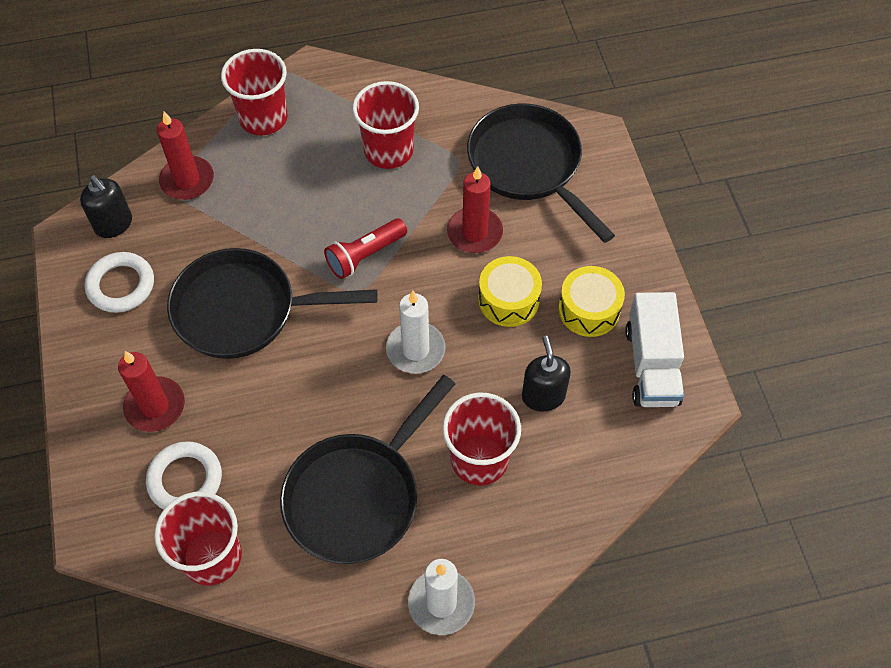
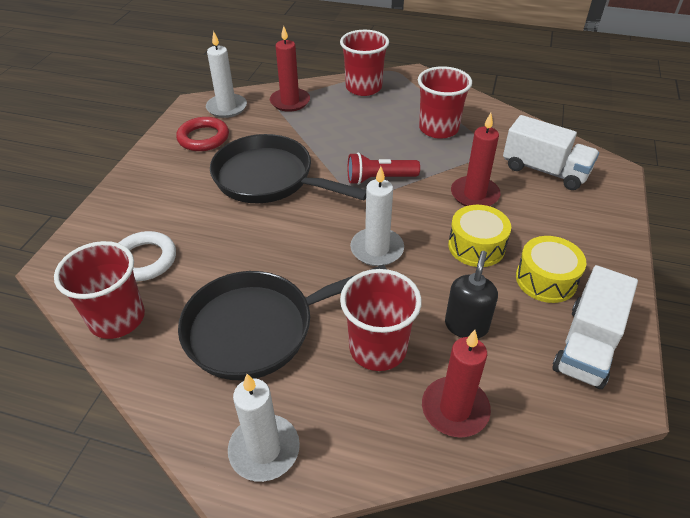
camera: 30 degrees right, 15 degrees down
(114, 224) = (227, 108): black soap dispenser -> white candle
(121, 285) = (203, 138): white ring -> red ring
(155, 406) = (165, 209): red candle -> red candle (455, 409)
(529, 166) = (544, 170): black pan -> white truck

